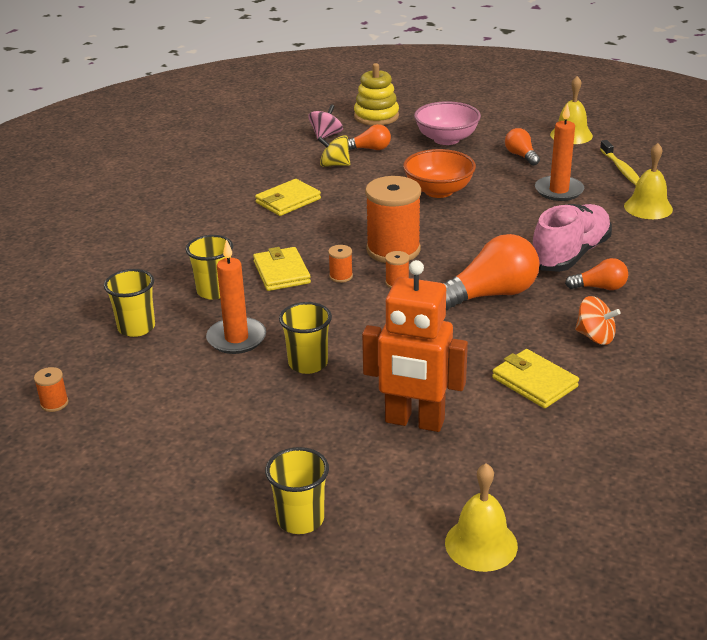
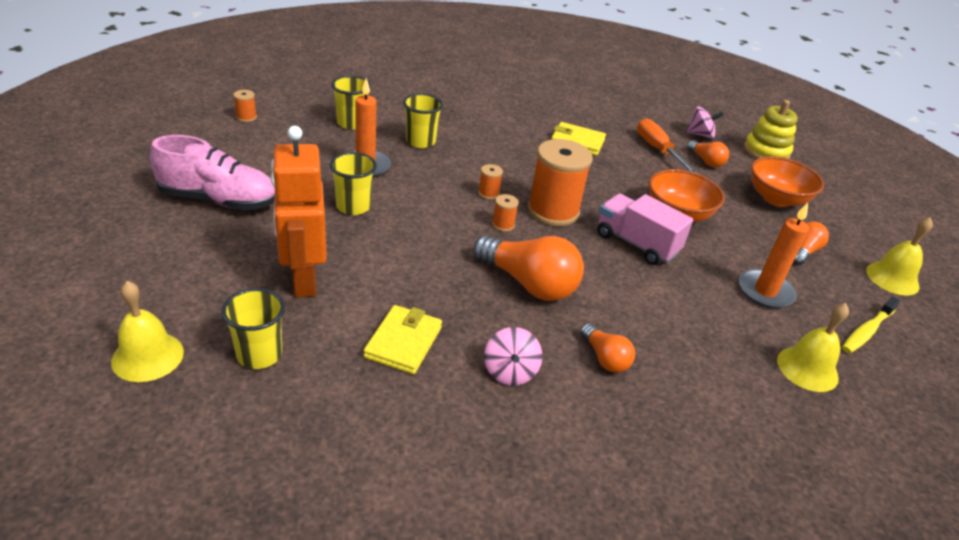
camera: 55 degrees right, 5 degrees up
(281, 272) = (470, 164): yellow wallet -> none
(300, 519) = (153, 250): yellow cup -> yellow cup (259, 354)
(334, 165) = (658, 150): yellow spinning top -> orange screwdriver
(446, 139) = (776, 199): pink bowl -> orange bowl
(467, 225) = (636, 244): none -> pink truck
(570, 254) = (648, 324): pink shoe -> pink shoe (219, 200)
(595, 337) = (510, 371): orange spinning top -> pink spinning top

